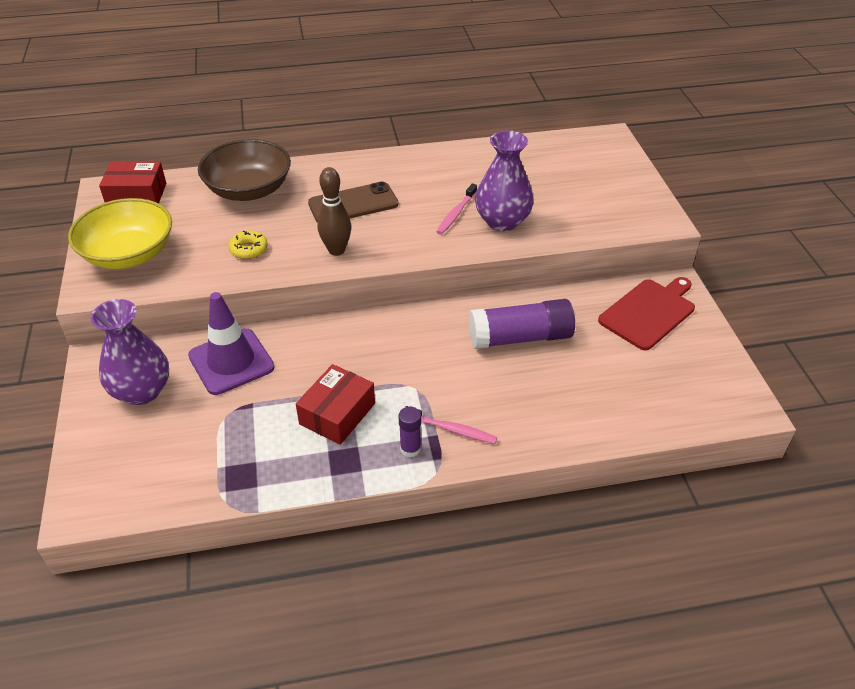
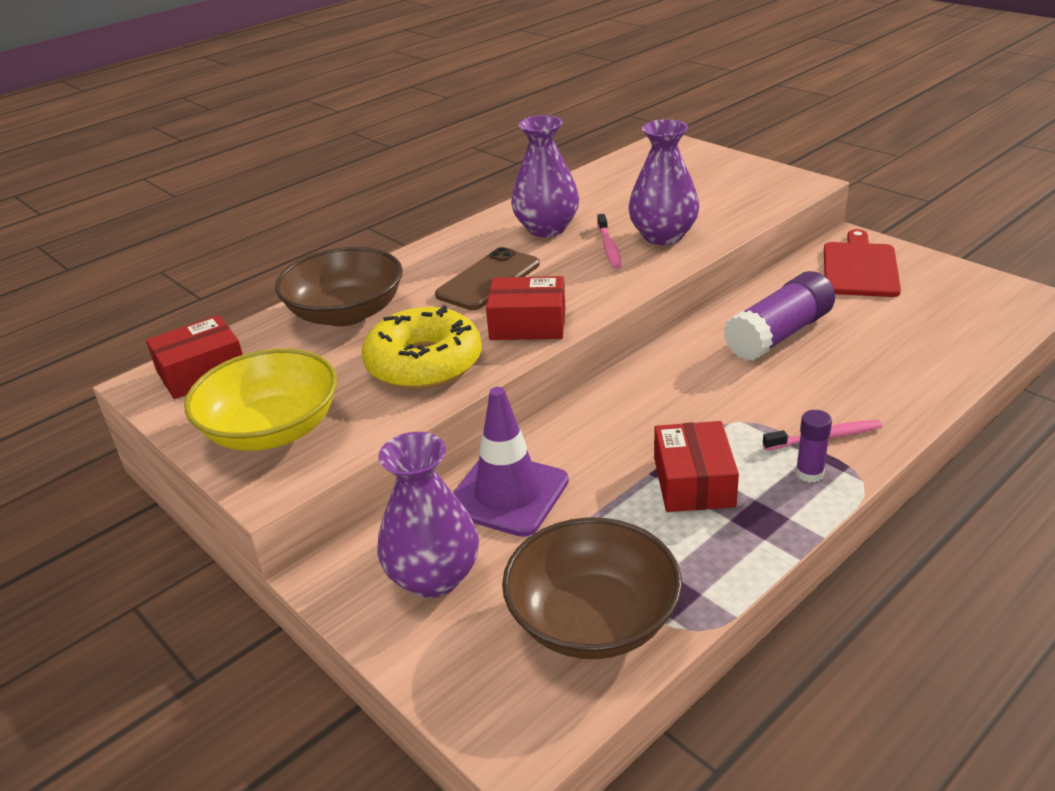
camera: 30 degrees left, 10 degrees down
(187, 465) = (593, 619): none -> brown bowl
(249, 249) = (424, 363): yellow donut -> yellow donut, size x2.22
(336, 250) = (528, 324): brown bowling pin -> red box
(436, 178) = (546, 228): none -> purple vase

